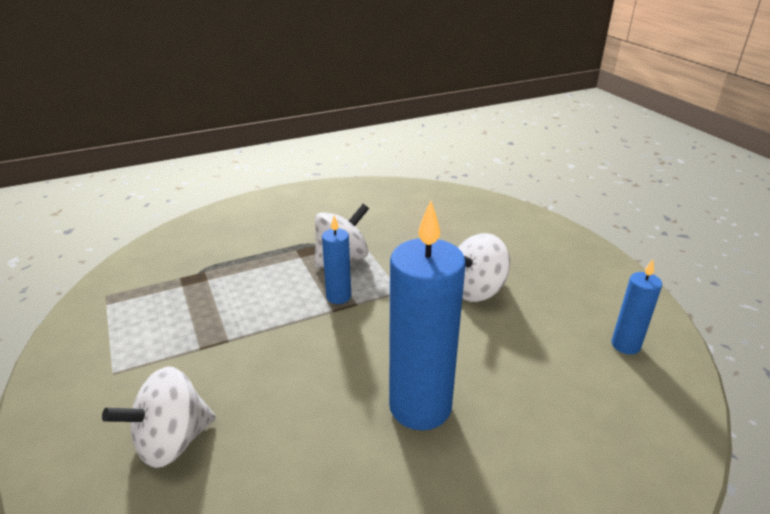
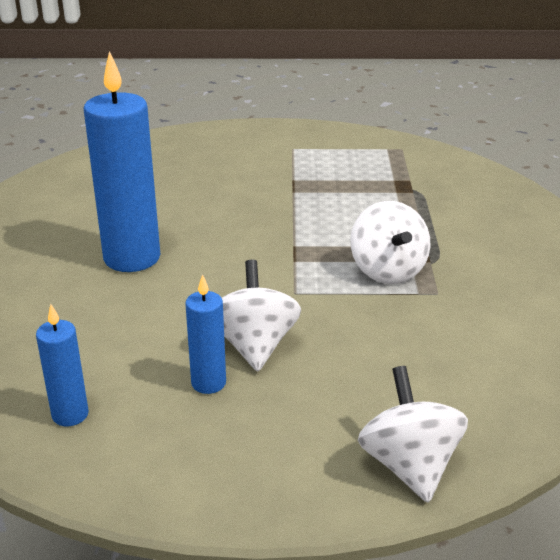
camera: 115 degrees right, 0 degrees up
(172, 441) = (202, 163): white spinning top -> white spinning top (409, 465)
(338, 296) = (314, 253): blue candle -> blue candle (208, 383)

